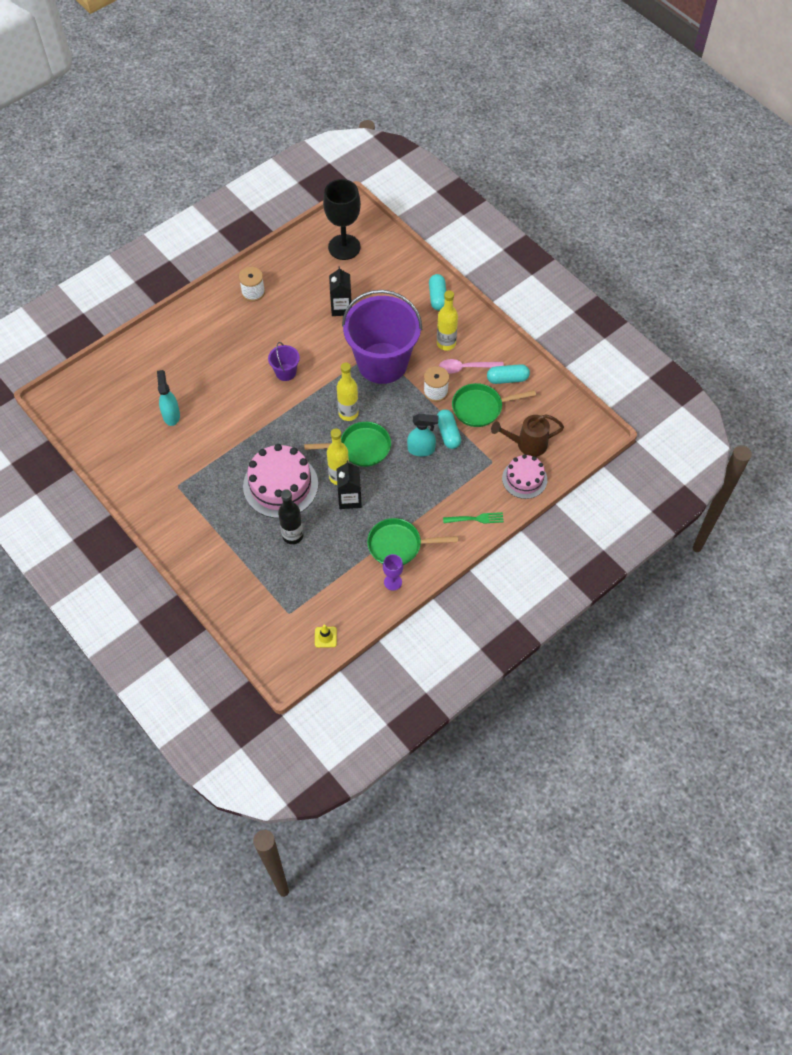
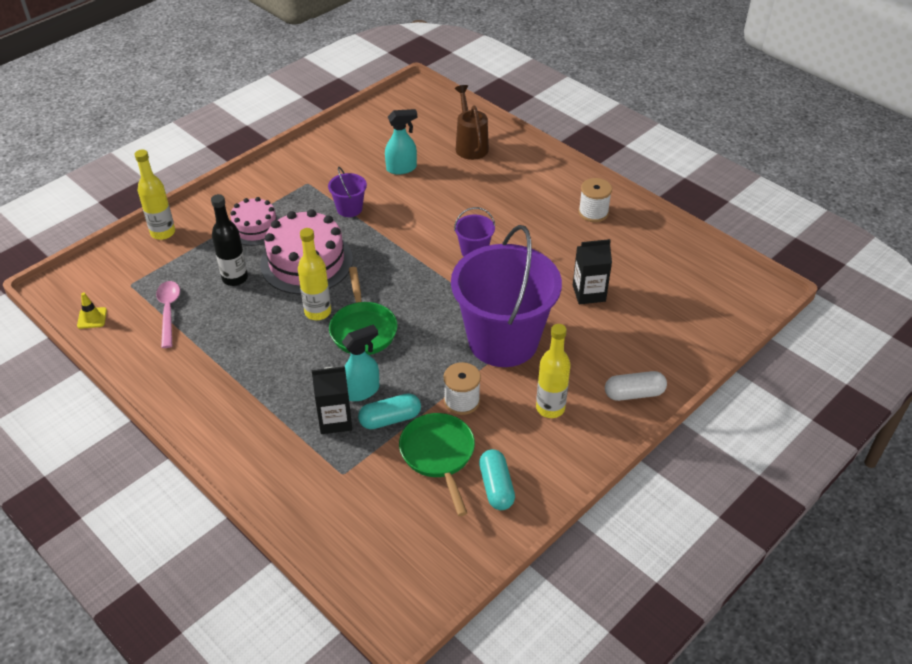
camera: 85 degrees right, 15 degrees down
(218, 454) = (349, 209): none -> purple bucket
(344, 247) = (695, 288): black goblet -> none
(348, 413) = (416, 313): yellow bottle -> yellow bottle (163, 233)
(349, 499) = (285, 324): black carton -> black carton (335, 420)
(393, 582) = (157, 374): purple goblet -> none
(398, 545) = (211, 376): green pan -> none
(421, 449) = (362, 391): turquoise spray bottle -> turquoise spray bottle turned 120 degrees counterclockwise
(437, 297) = (634, 393): turquoise capsule -> white capsule
(466, 368) = (509, 434): pink spoon -> pink spoon (168, 311)
(475, 519) = (246, 457): green fork -> none
(524, 479) = (312, 515): pink cake -> pink cake (255, 227)
(527, 444) = (375, 517): brown watering can -> brown watering can (470, 145)

